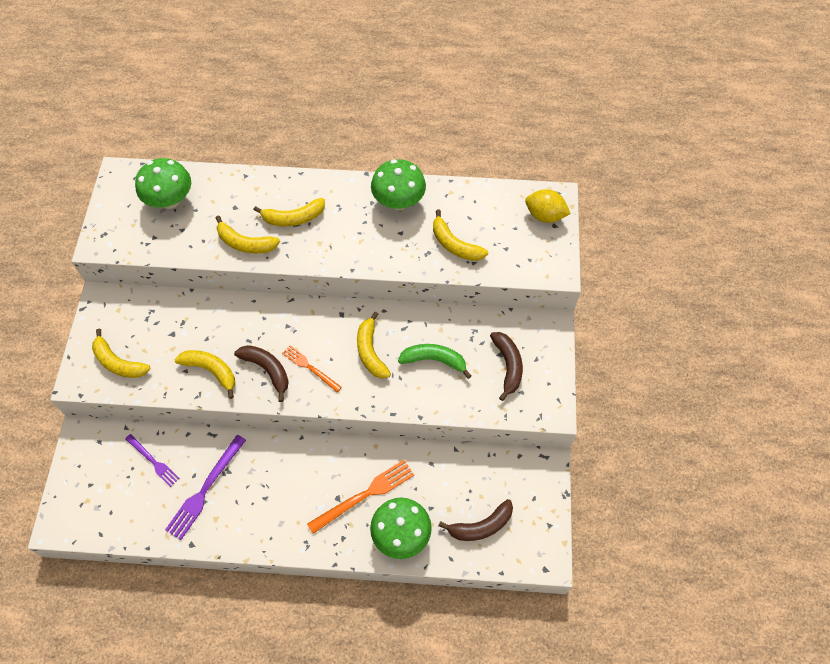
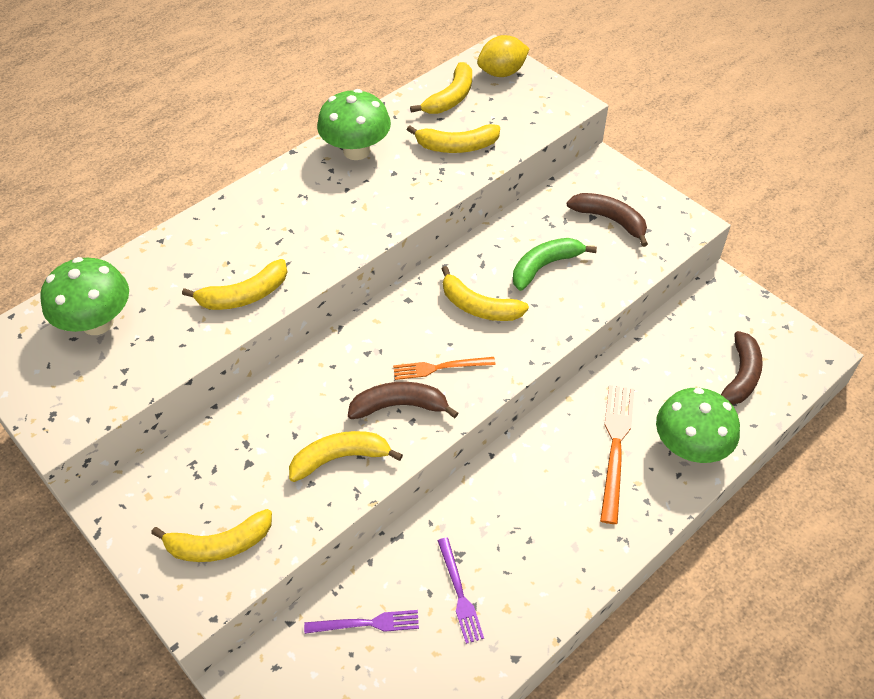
camera: 45 degrees left, 10 degrees down
(205, 489) = (459, 593): purple fork -> purple fork, size x0.63
(293, 218) = (267, 237): yellow banana -> yellow banana (450, 98)

